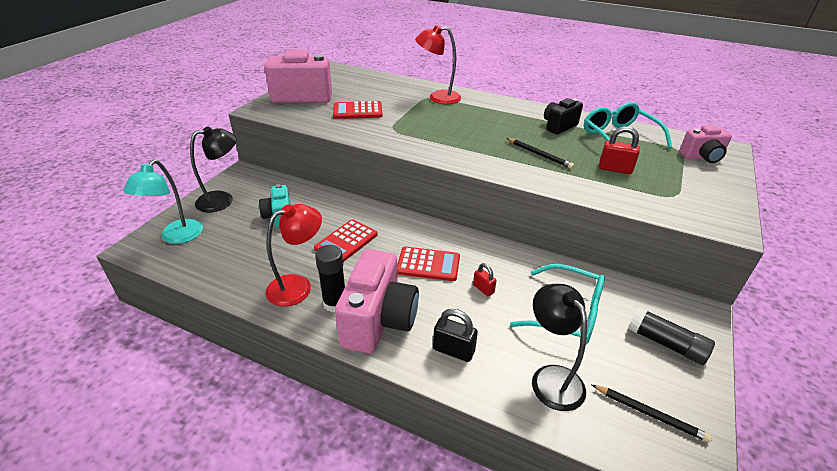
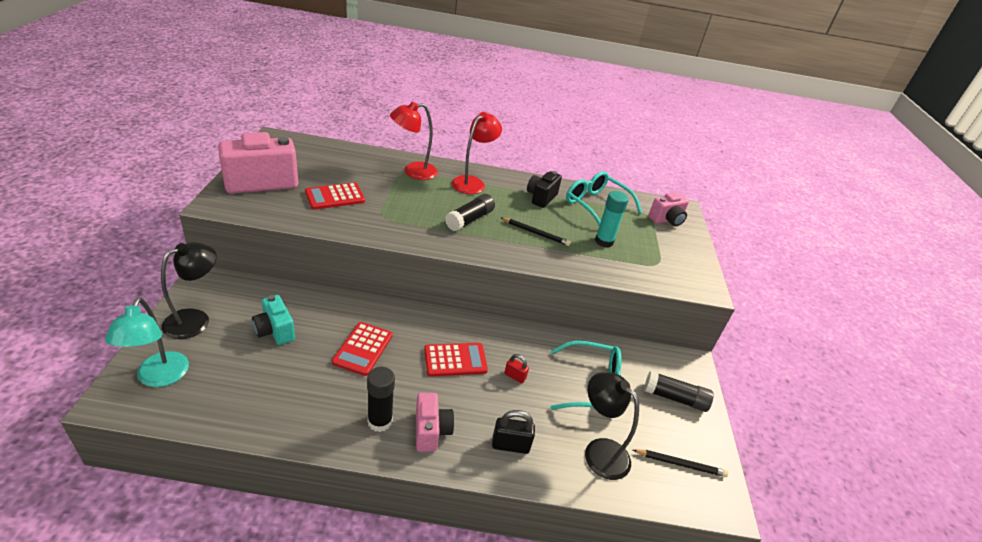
camera: 25 degrees left, 0 degrees up
(298, 286) = (332, 410): red lamp -> red lamp (472, 182)
(379, 321) = (431, 431): pink camera -> pink camera, size x0.56
(475, 138) = (469, 220): none -> black glue stick
(615, 169) = (604, 241): red padlock -> turquoise glue stick

